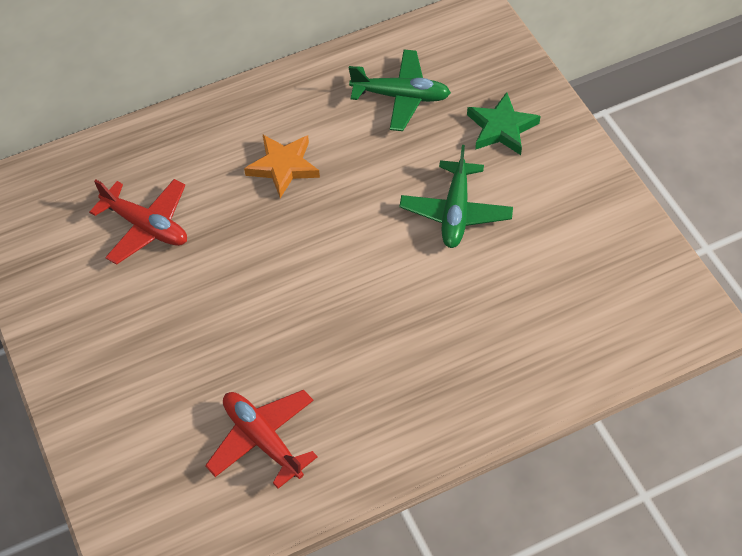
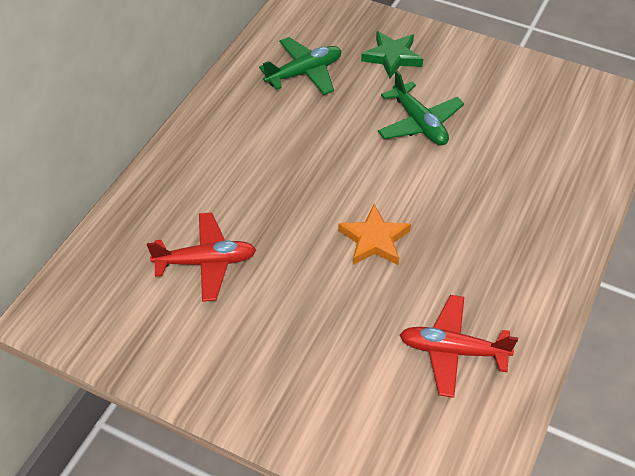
camera: 40 degrees left, 5 degrees down
(283, 167) = (269, 162): orange star -> orange star (374, 240)

